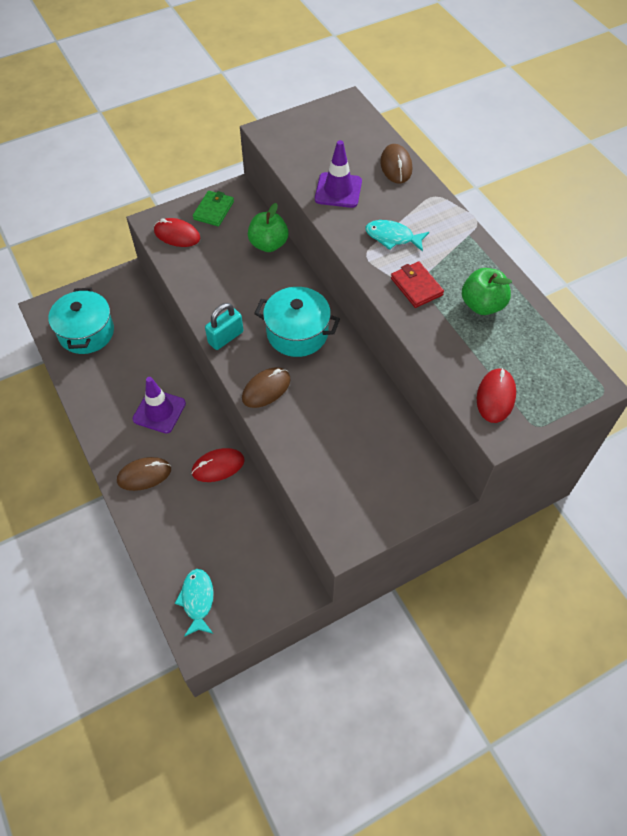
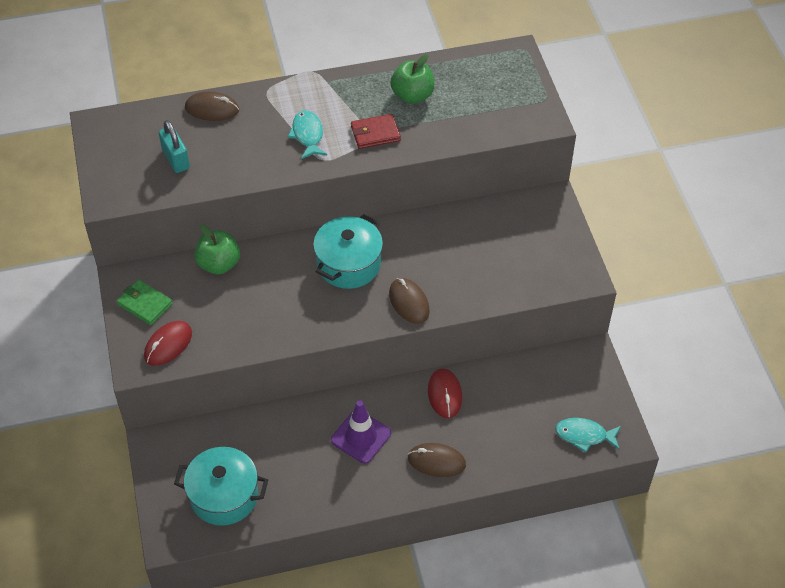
camera: 75 degrees left, 5 degrees down
(144, 475) = (436, 461): brown mouse -> brown mouse turned 75 degrees counterclockwise
(225, 337) = (333, 324): turquoise padlock -> turquoise padlock (176, 159)
(338, 190) = (226, 161): purple traffic cone -> none
(392, 237) = (308, 135): turquoise fish -> turquoise fish turned 135 degrees clockwise
(495, 397) = (511, 114): red mouse -> none

